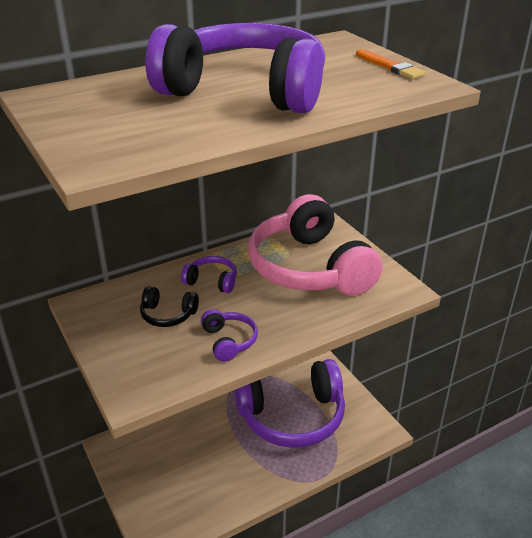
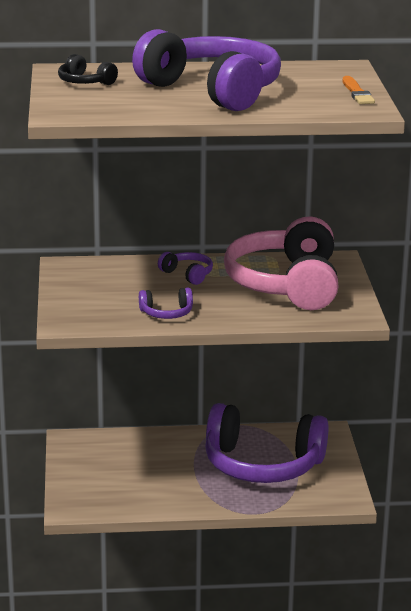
camera: 25 degrees right, 10 degrees down
(168, 315) = (130, 287): black headphones -> black headphones (85, 82)
(229, 341) = (166, 313): purple headphones -> purple headphones turned 75 degrees clockwise

